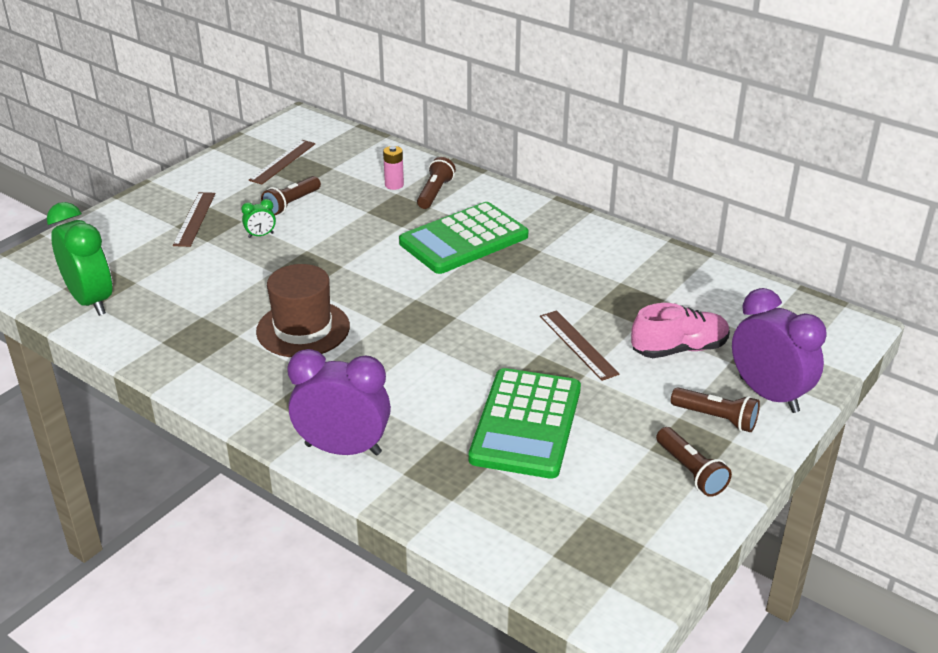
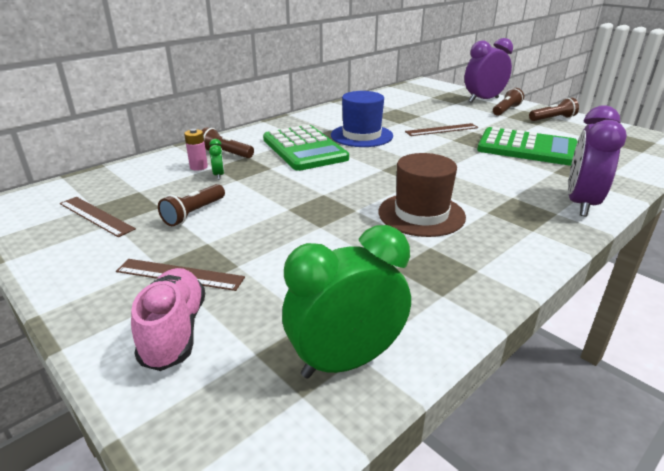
camera: 80 degrees left, 5 degrees down
(261, 235) = (246, 231): green clock -> green clock (219, 175)
(291, 204) = (193, 213): brown flashlight -> brown flashlight turned 75 degrees clockwise
(526, 276) = (361, 135): none -> blue hat
(679, 349) = (445, 110): pink shoe -> pink shoe (174, 331)

